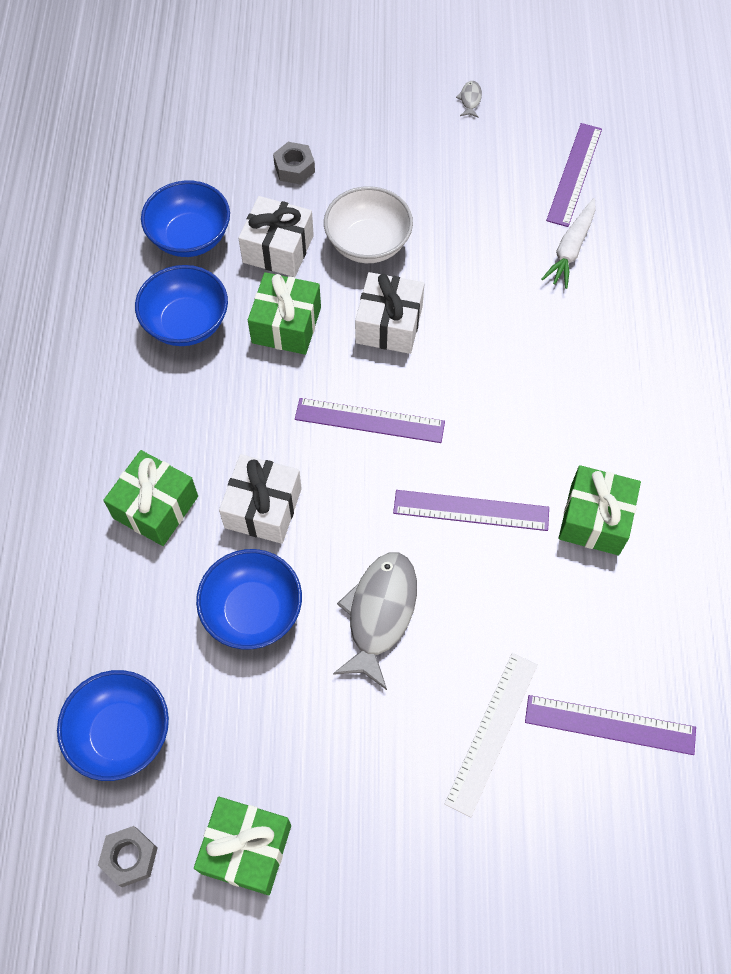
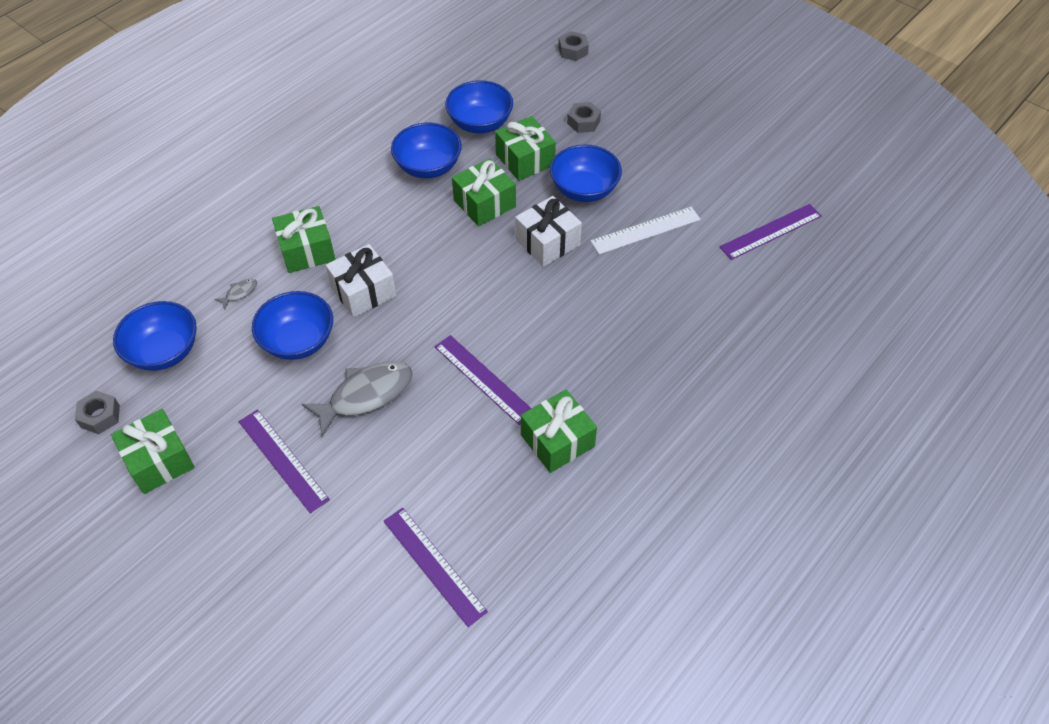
camera: 40 degrees right, 10 degrees down
(203, 92) = (573, 51): none -> grey nut
(278, 249) = (525, 160): white gift -> green gift
(368, 243) = (584, 189): white bowl -> blue bowl
(369, 420) = (476, 287): purple ruler -> purple ruler (283, 460)
(470, 99) = (744, 147): grey fish -> grey fish (239, 293)
(492, 732) = (358, 511): white ruler -> white ruler (645, 230)
(571, 249) = (718, 273): white carrot -> none

